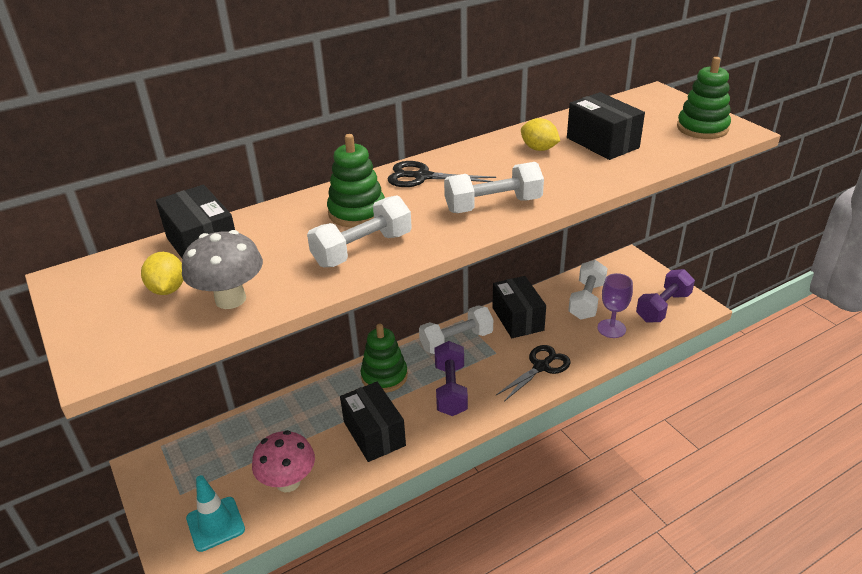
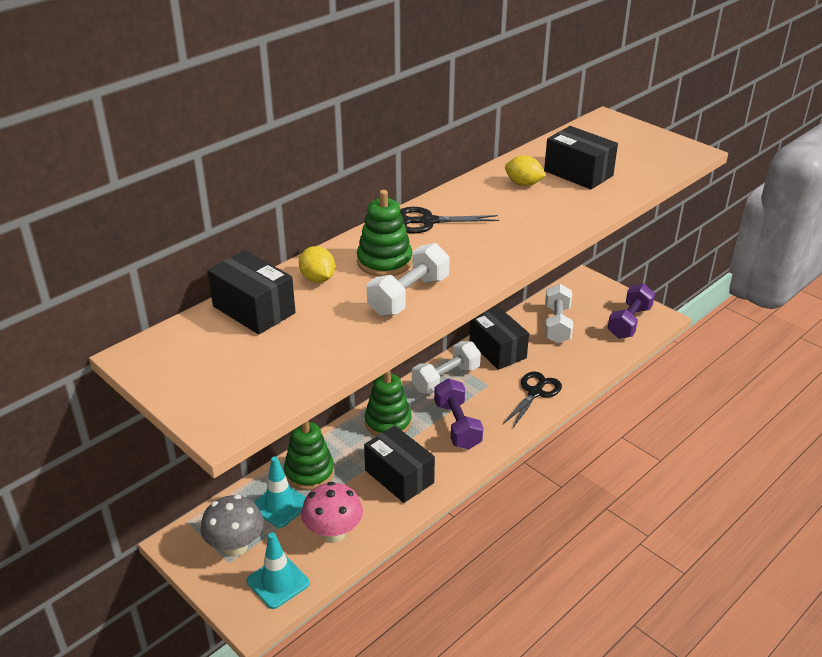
camera: 15 degrees left, 0 degrees up
(167, 289) = (245, 353): yellow lemon -> yellow lemon (318, 279)
(230, 299) = (312, 355): grey mushroom -> grey mushroom (235, 546)
(250, 444) = (280, 505): none -> turquoise traffic cone
(493, 205) = (507, 242): white dumbbell -> none
(611, 328) = (588, 348): purple goblet -> none
(702, 128) = (660, 151): green stacking toy -> green stacking toy (309, 472)

